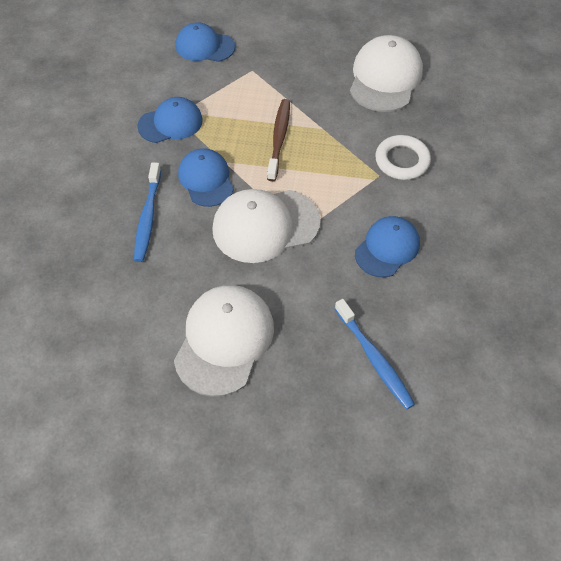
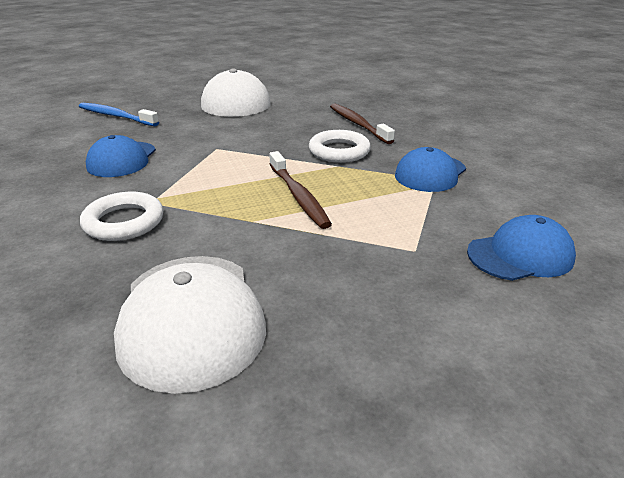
camera: 150 degrees right, 25 degrees down
(148, 217) = (358, 124): blue toothbrush -> brown toothbrush
(206, 179) = (339, 151): blue cap -> white ring
(265, 225) = (253, 143): white cap -> none

